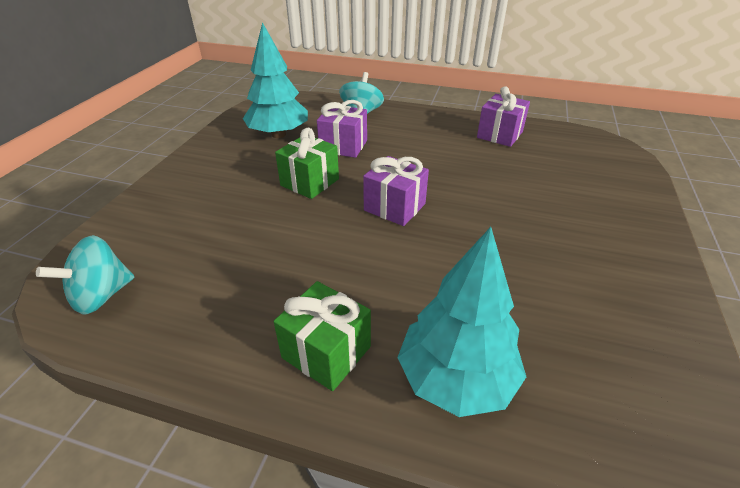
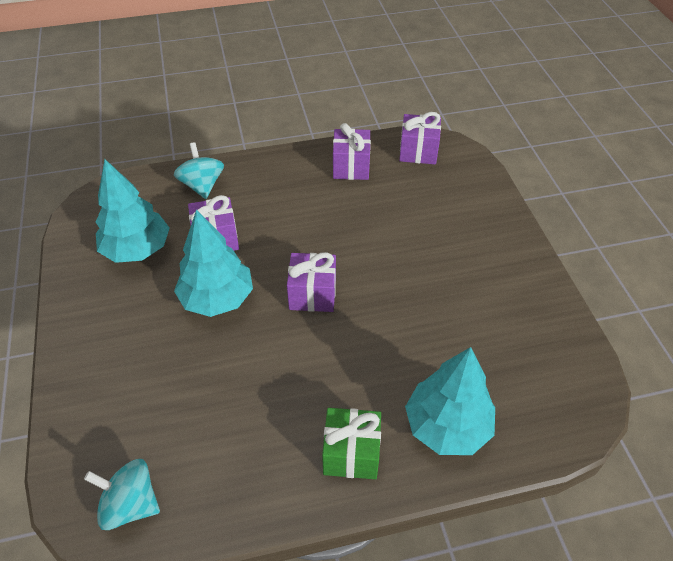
camera: 30 degrees left, 10 degrees up
(101, 296) = (130, 504): turquoise spinning top -> turquoise spinning top turned 90 degrees clockwise
(309, 182) = (217, 299): green gift -> turquoise tree
(576, 141) = (418, 152): none -> purple gift

